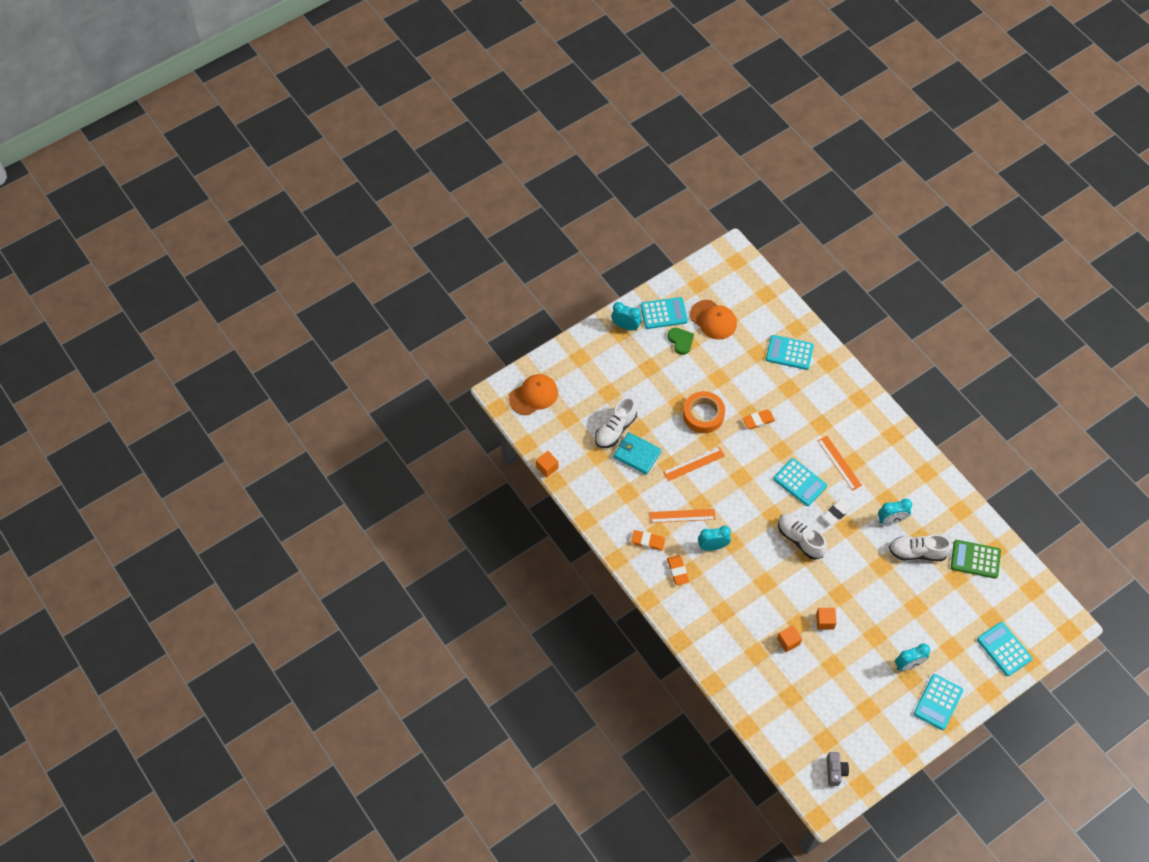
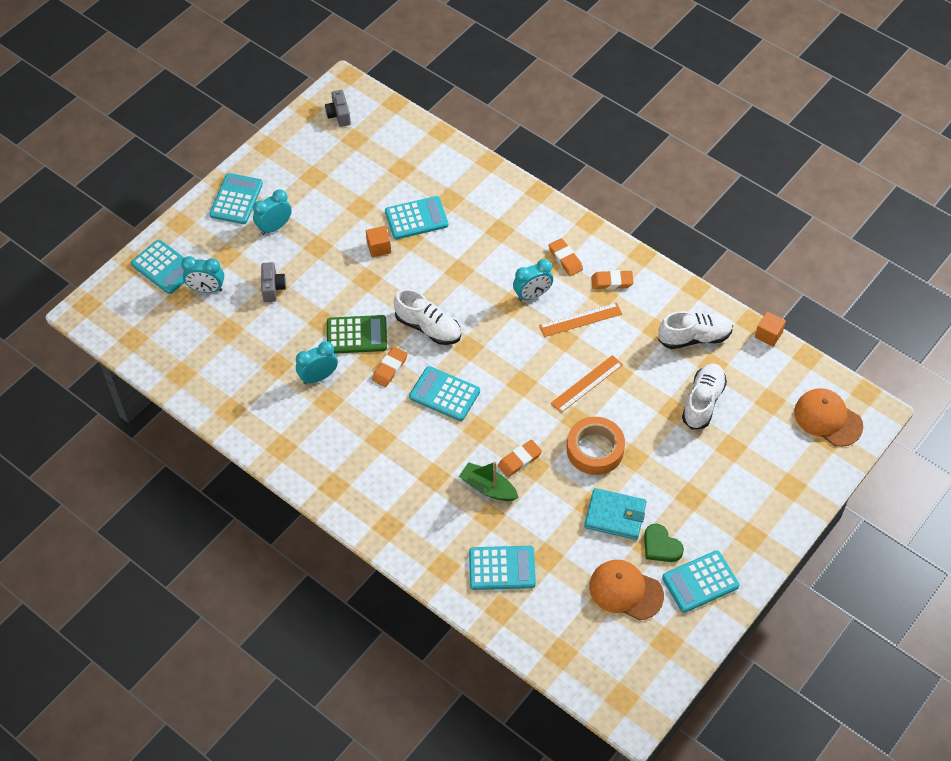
camera: 165 degrees right, 5 degrees down
(533, 395) = (827, 419): orange cap -> orange cap turned 90 degrees clockwise
(626, 326) = (746, 548): turquoise clock -> turquoise clock (206, 289)
(637, 454) = (663, 377): turquoise wallet -> turquoise wallet (615, 515)
(785, 407) = (488, 488): none -> green boat
(788, 641) = (416, 218): orange cube -> turquoise calculator
(836, 513) = (390, 368): white eraser -> orange eraser
(839, 462) = (398, 431): orange ruler -> none
(916, 606) = (273, 288): none -> grey camera
(917, 552) = (280, 347): white shoe -> white shoe (694, 338)
(975, 559) = (206, 356): green calculator -> green calculator (356, 335)

